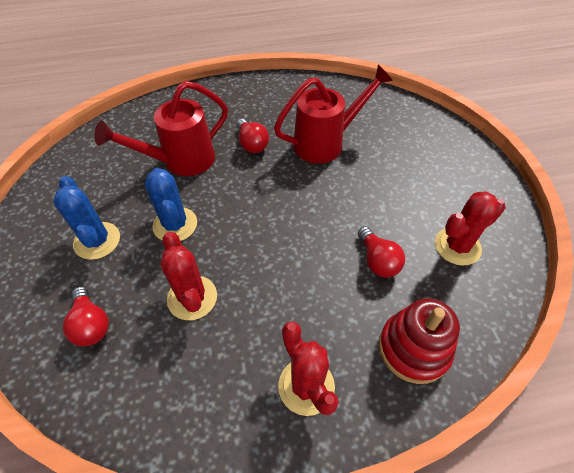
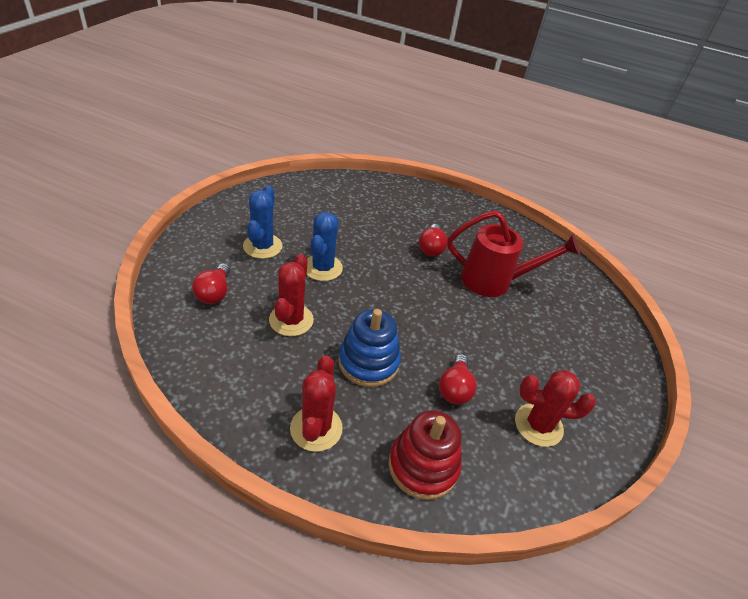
camera: 30 degrees right, 10 degrees down
(181, 161) = (366, 230): red watering can -> none
(294, 288) = (368, 362): none -> blue stacking toy

